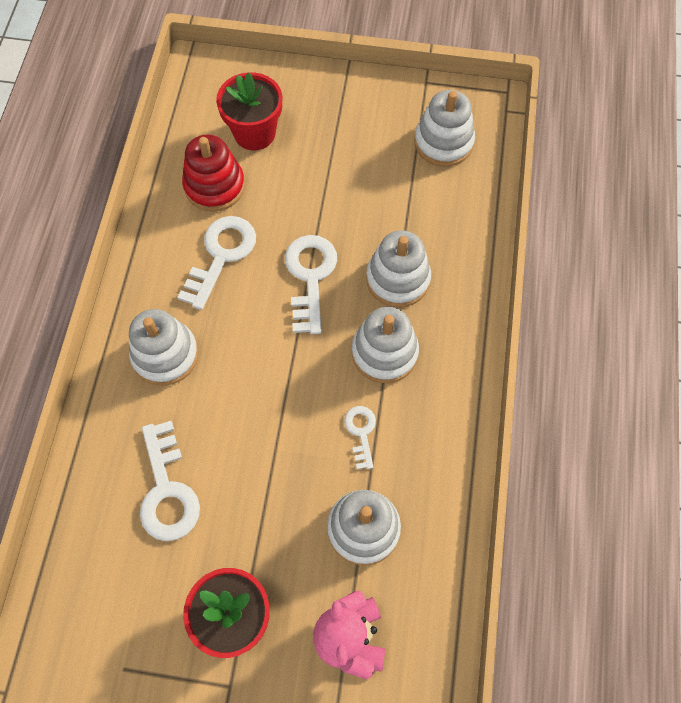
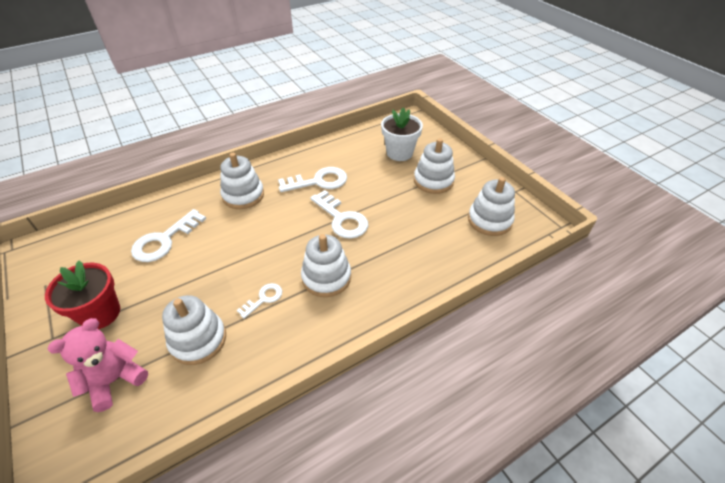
camera: 50 degrees right, 20 degrees down
(214, 186) = (354, 157): red stacking toy -> none
(254, 133) = (399, 153): red flower pot -> white flower pot
(310, 277) = (341, 219): white key -> white key turned 90 degrees clockwise
(397, 279) = (380, 254): white stacking toy -> white stacking toy (433, 181)

